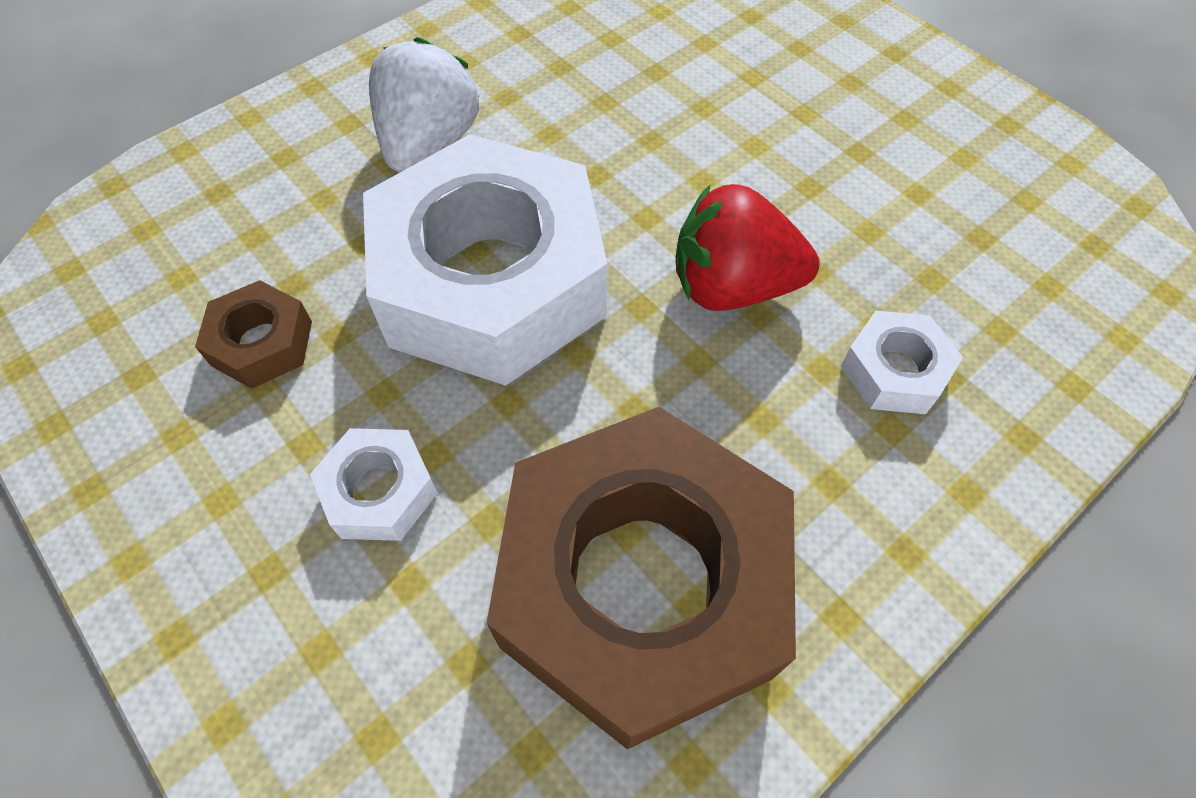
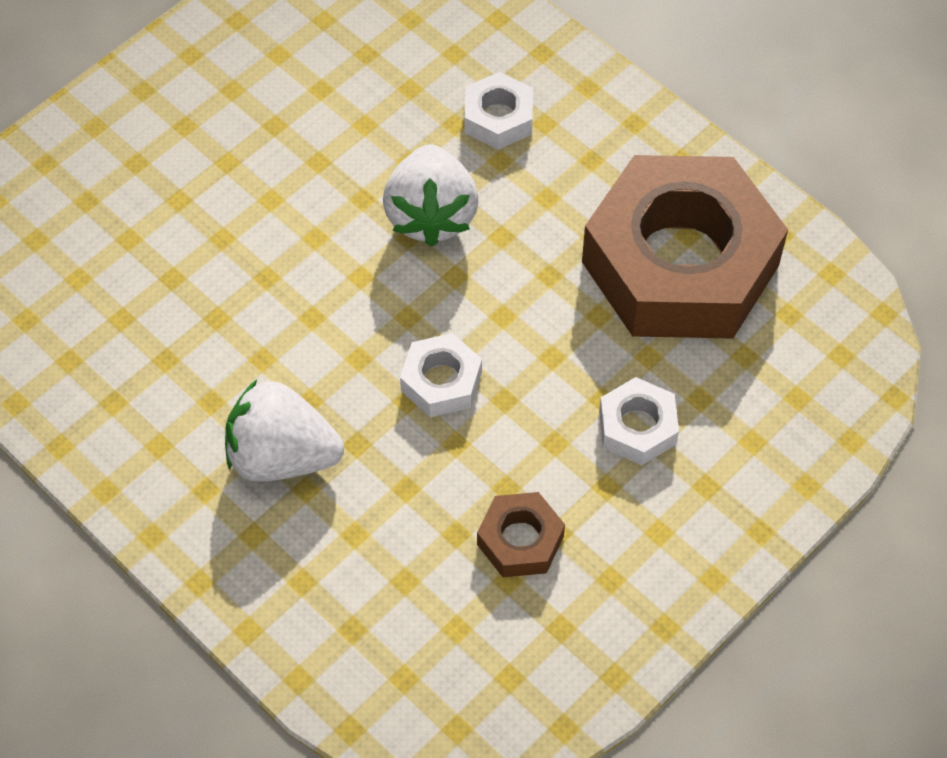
camera: 95 degrees left, 0 degrees up
(492, 282) = (441, 381): white nut -> white nut, size x0.41
(732, 287) = (431, 215): red strawberry -> white strawberry

